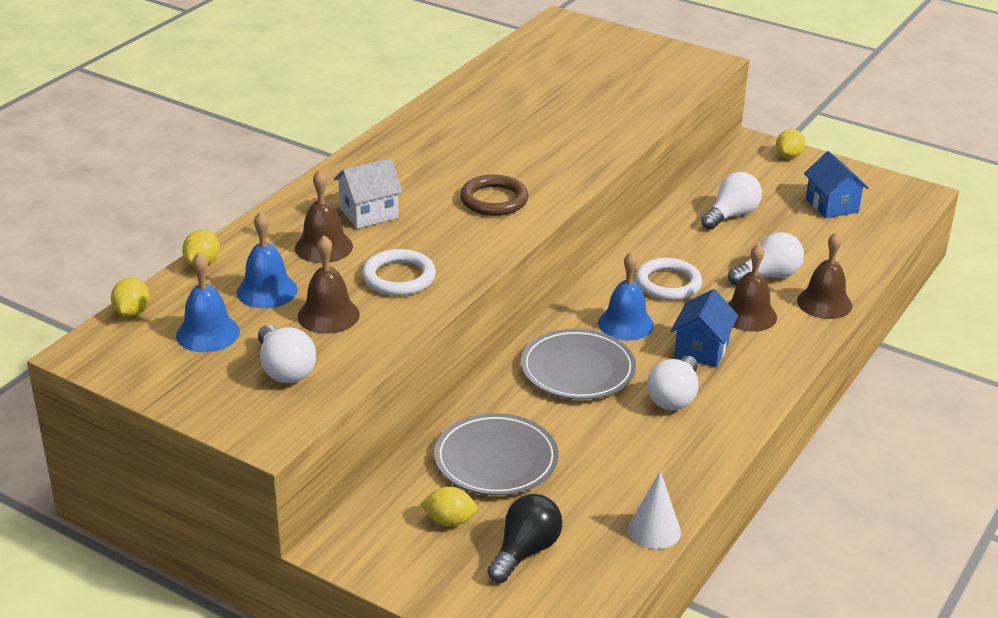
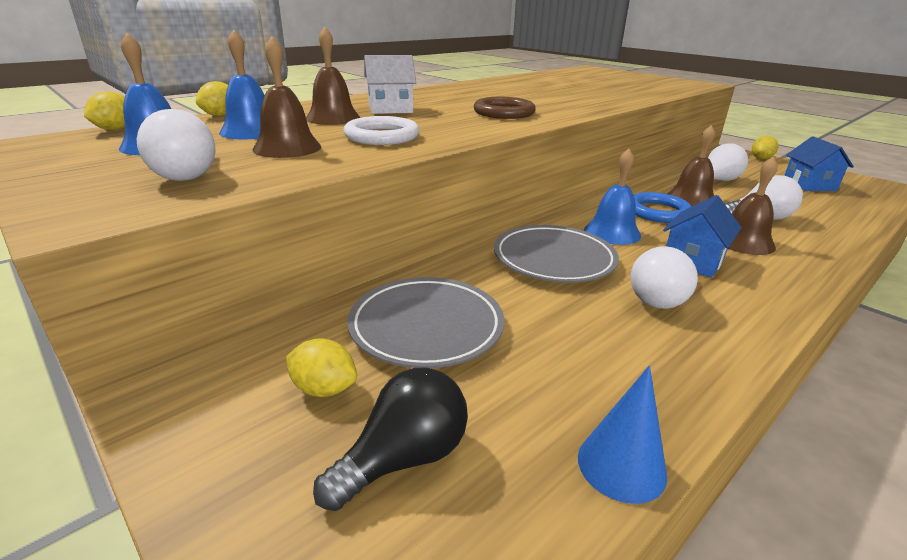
camera: 15 degrees right, 5 degrees down
(654, 530) = (621, 465): white cone -> blue cone
(668, 283) = (657, 212): white ring -> blue ring
(824, 303) = (826, 243): brown bell -> brown bell (691, 198)

